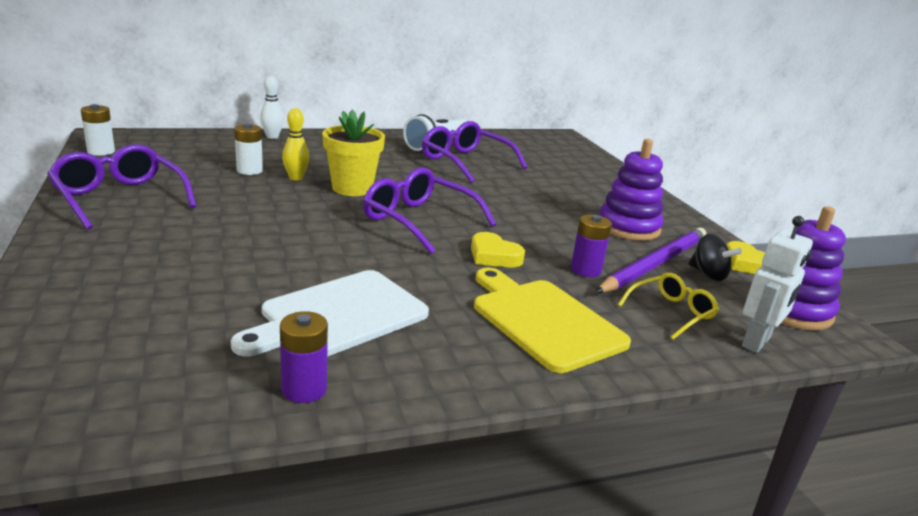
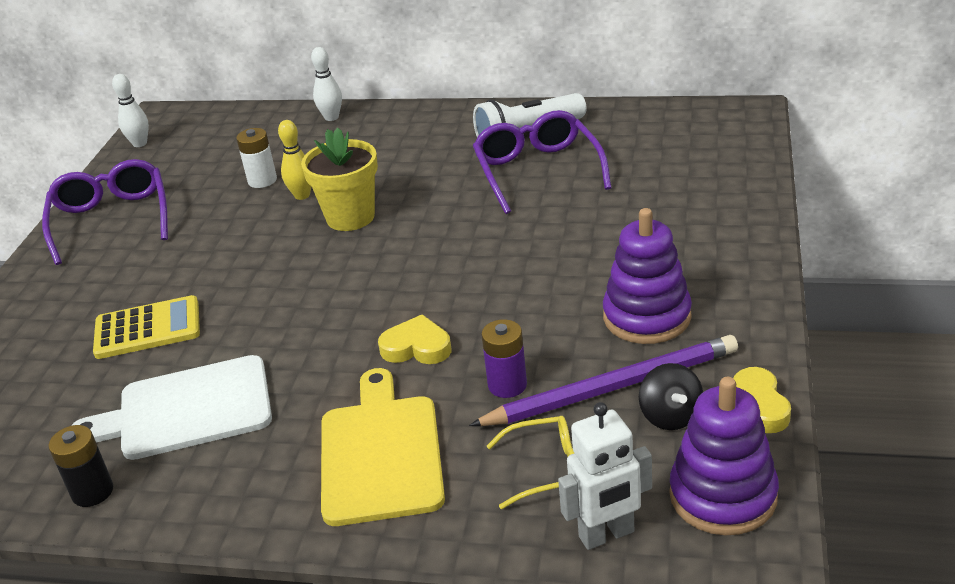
camera: 35 degrees right, 10 degrees up
(101, 151) = (140, 143): white battery -> white bowling pin
(237, 265) = (147, 328): none -> yellow calculator
(304, 389) = (92, 492): purple battery -> black battery
(419, 221) = (381, 279): purple glasses -> none
(494, 256) = (417, 347): yellow heart -> yellow heart turned 120 degrees clockwise

